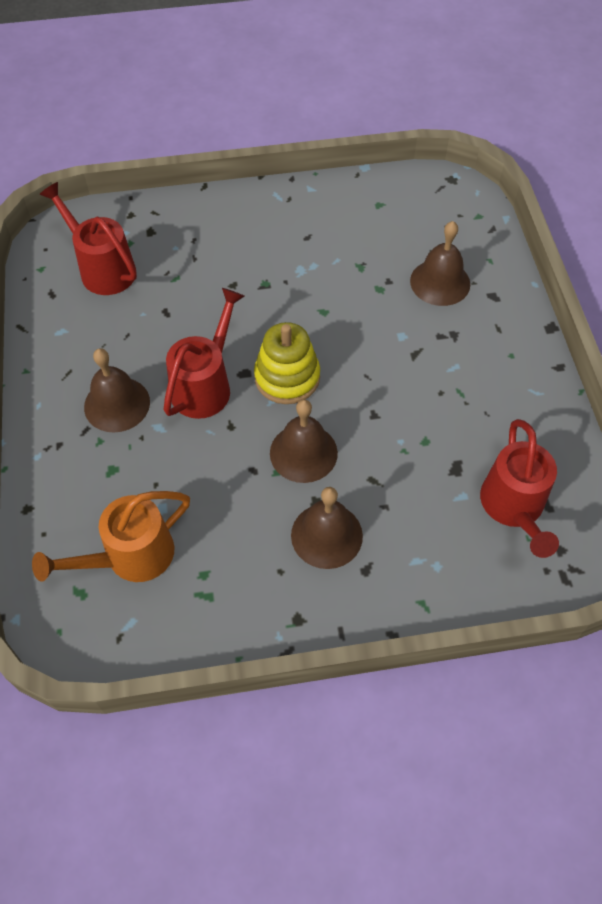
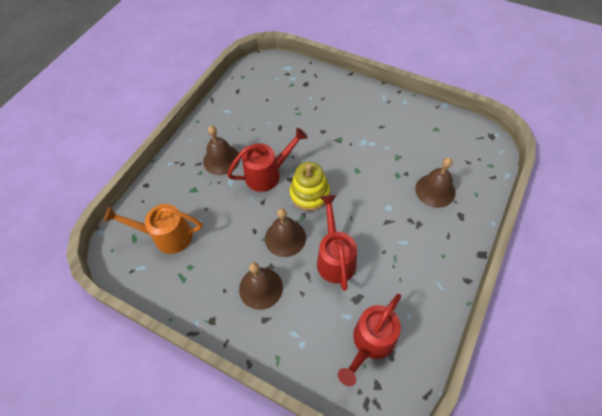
camera: 40 degrees right, 0 degrees up
(102, 268) = (269, 90): red watering can -> red watering can (335, 257)

